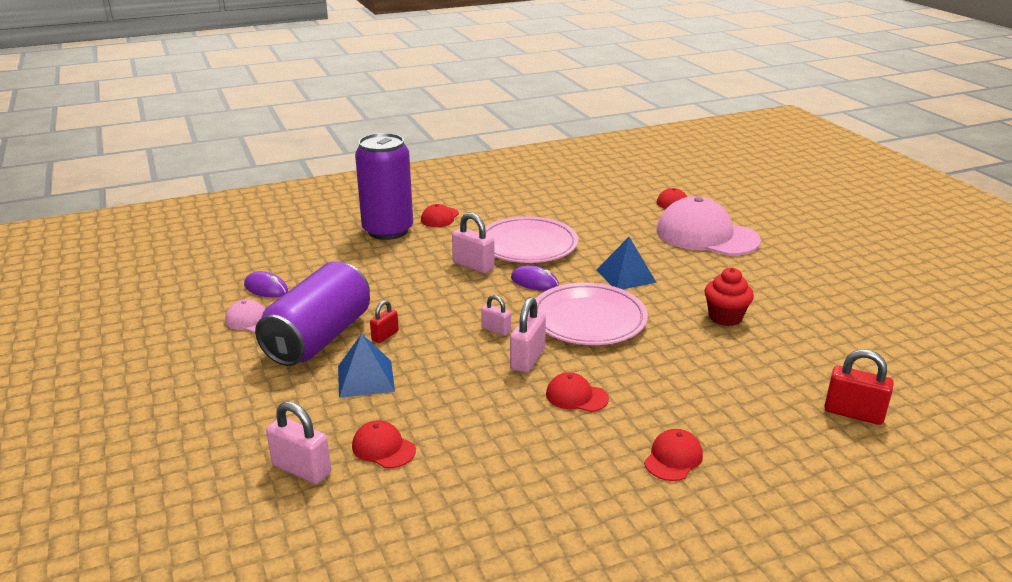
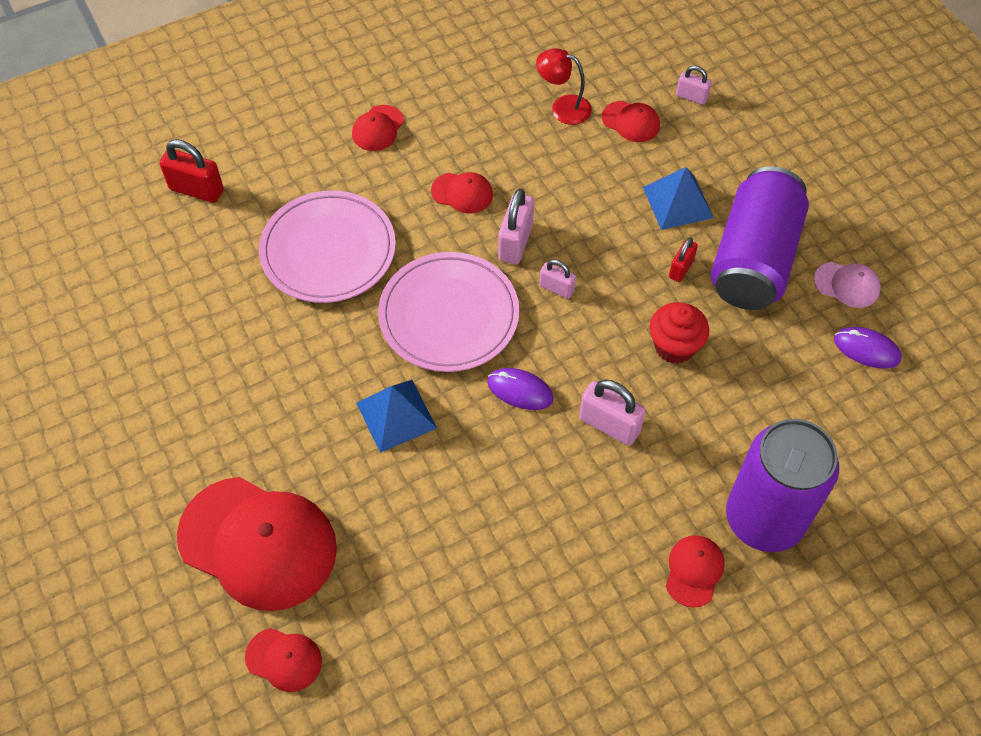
camera: 175 degrees right, 30 degrees up
(301, 469) = (691, 97): pink padlock -> pink padlock, size x0.61
(456, 467) = (563, 107): none -> red lamp
(527, 245) = (538, 490): pink plate -> pink plate (328, 251)
(706, 235) = (258, 543): pink cap -> red cap
(725, 317) = (282, 332): red cupcake -> red cupcake (674, 346)

